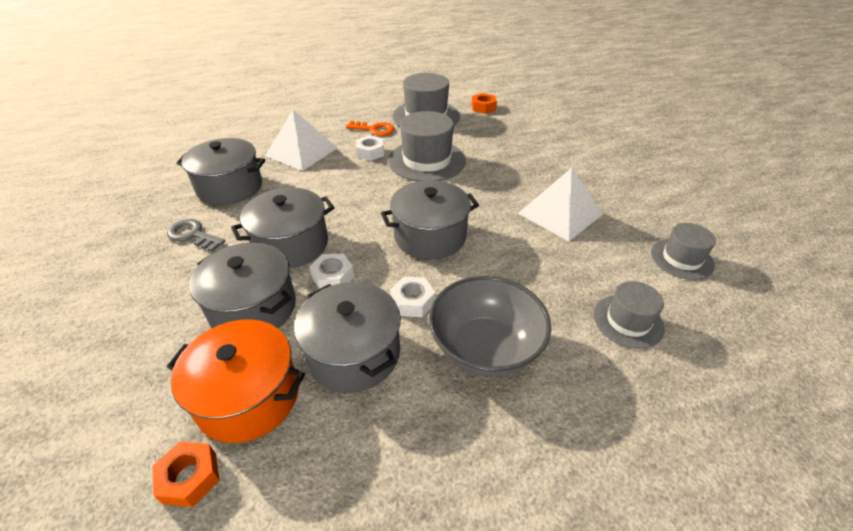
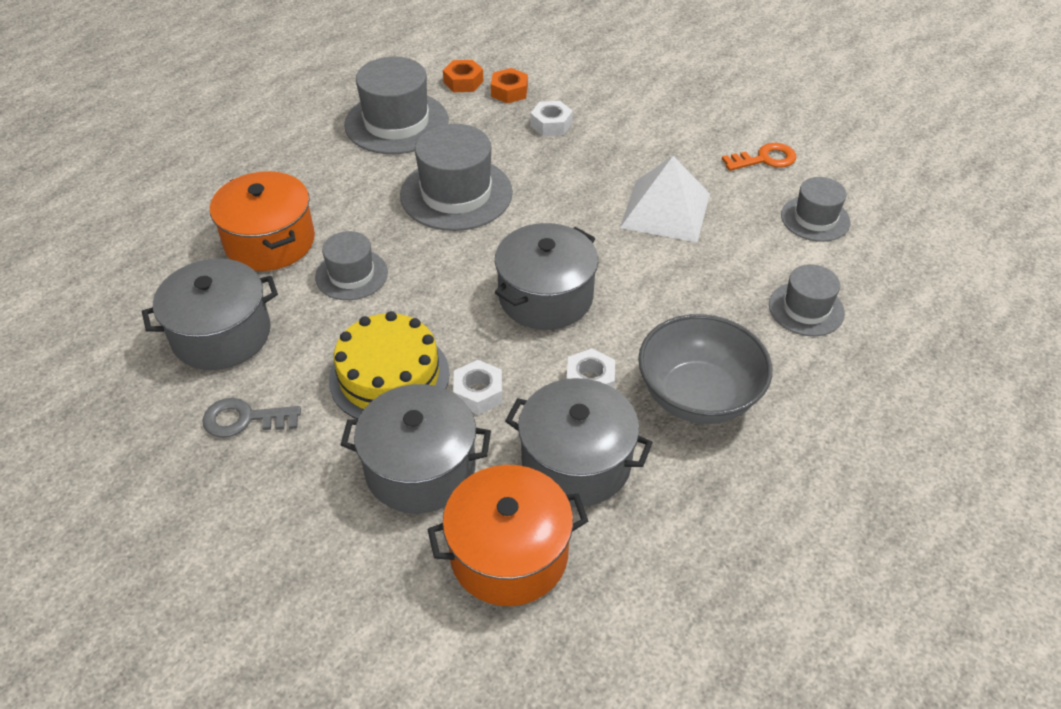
camera: 30 degrees left, 5 degrees up
(190, 477) = (525, 647): orange nut -> orange nut (509, 91)
(291, 244) = (389, 376): grey pot -> yellow cake
(301, 151) = (270, 241): white pyramid -> orange pot
(326, 182) = (351, 275): none -> grey hat
(370, 152) = (370, 208): white nut -> white nut (551, 124)
(374, 129) = (341, 169): orange key -> orange key (764, 159)

